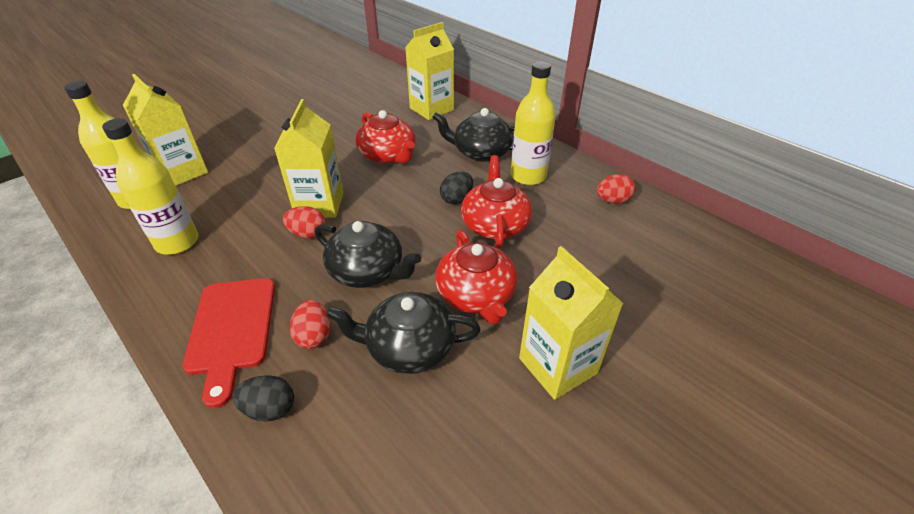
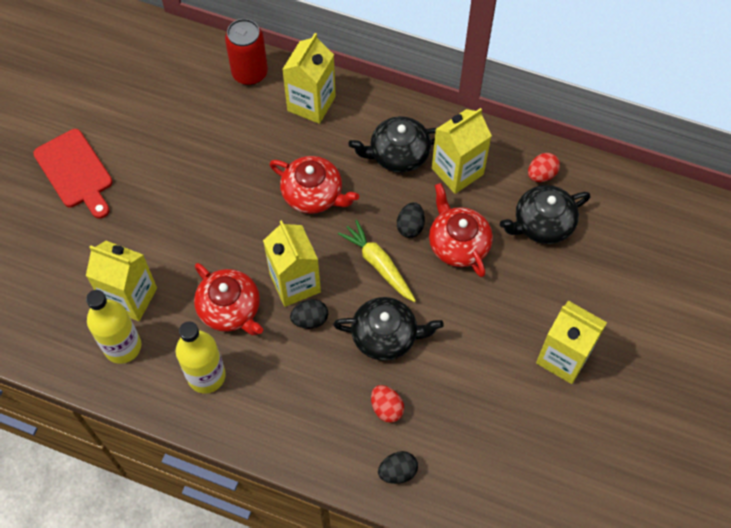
camera: 25 degrees left, 20 degrees up
(232, 330) = (323, 430): red cutting board -> red cutting board (75, 172)
(308, 234) = (310, 320): red egg -> black egg
(399, 85) = (250, 73): none -> red can
(405, 215) = (378, 264): none -> yellow carrot
(409, 347) = (458, 387): black teapot -> black teapot (542, 223)
(476, 295) = (480, 323): red teapot -> red teapot (230, 309)
(528, 176) = (457, 171): yellow bottle -> yellow carton

